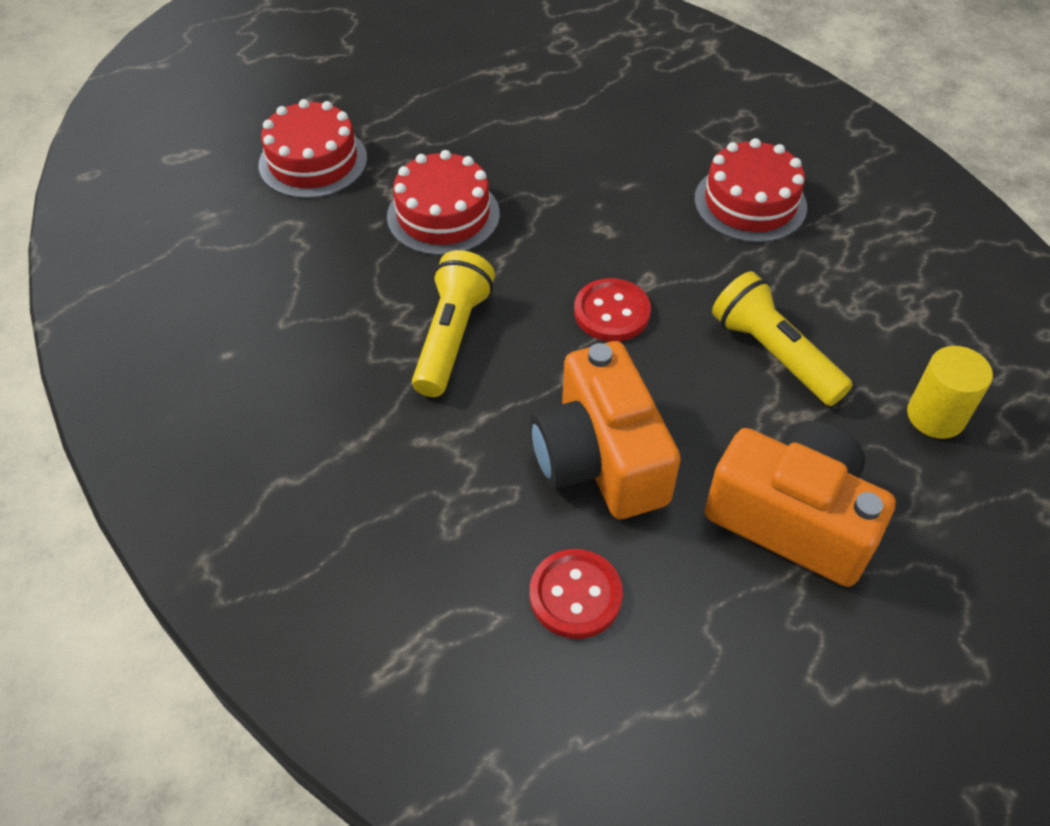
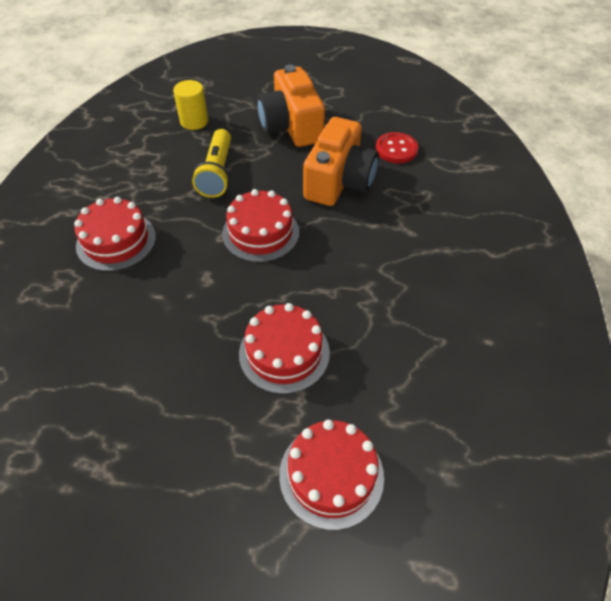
camera: 140 degrees left, 0 degrees up
(452, 337) = (352, 271): yellow flashlight -> none
(611, 312) = (260, 232): red button -> red cake

